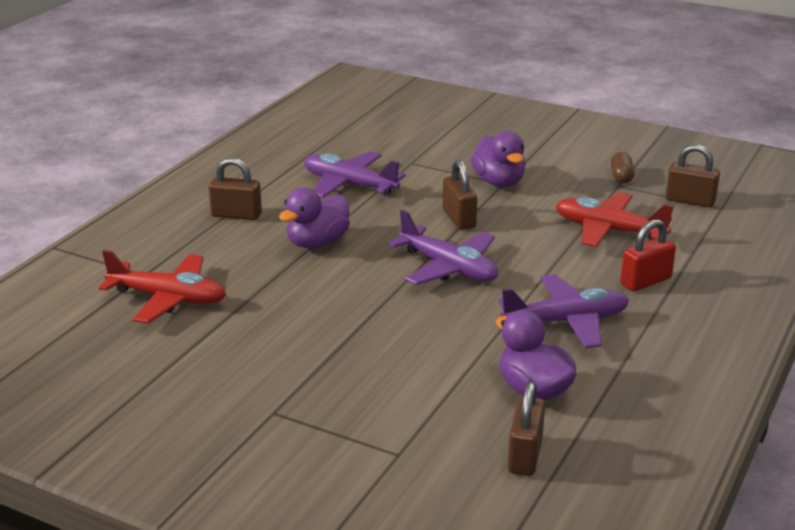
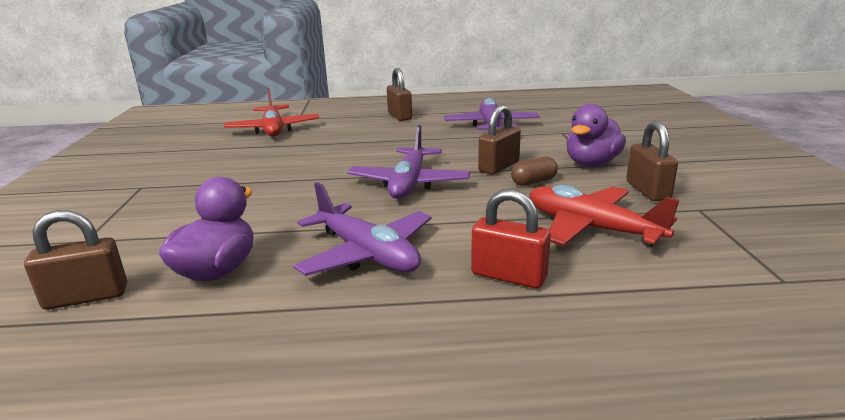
camera: 60 degrees right, 5 degrees down
(317, 243) = (391, 140): purple duck -> none
(609, 230) = (591, 228): red plane -> red plane turned 45 degrees counterclockwise
(621, 177) = (721, 206): brown capsule -> brown capsule (533, 182)
(690, 201) = (754, 255): brown padlock -> brown padlock (647, 191)

